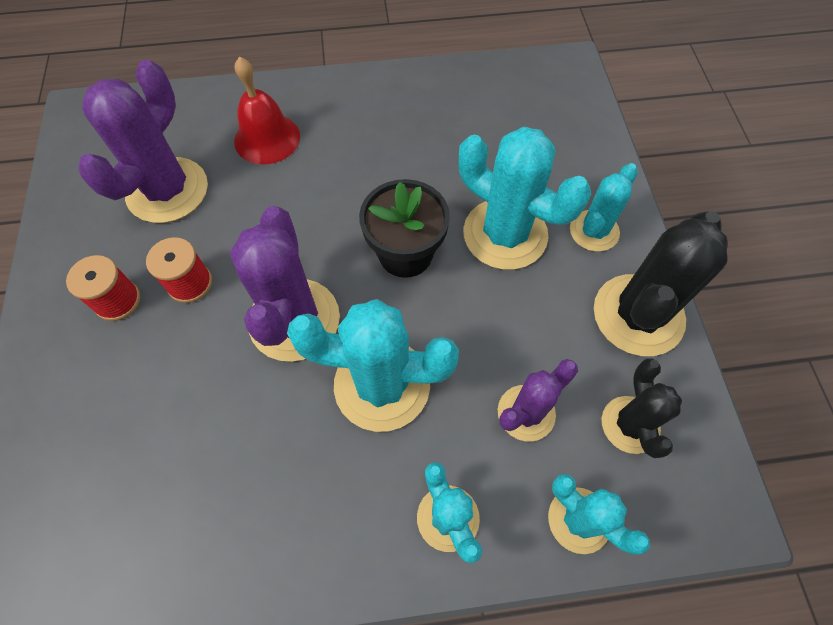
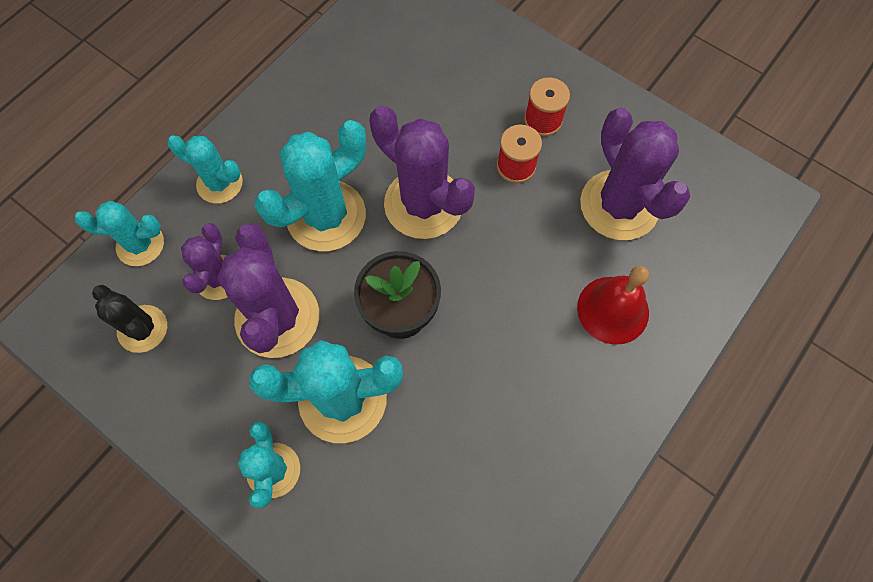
camera: 135 degrees right, 5 degrees up
(503, 332) = (277, 317): none -> purple cactus
(638, 315) = (187, 420): black cactus -> none

